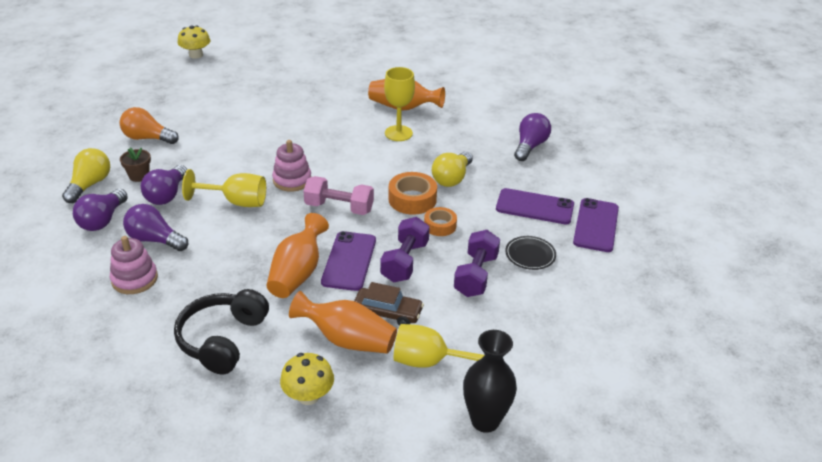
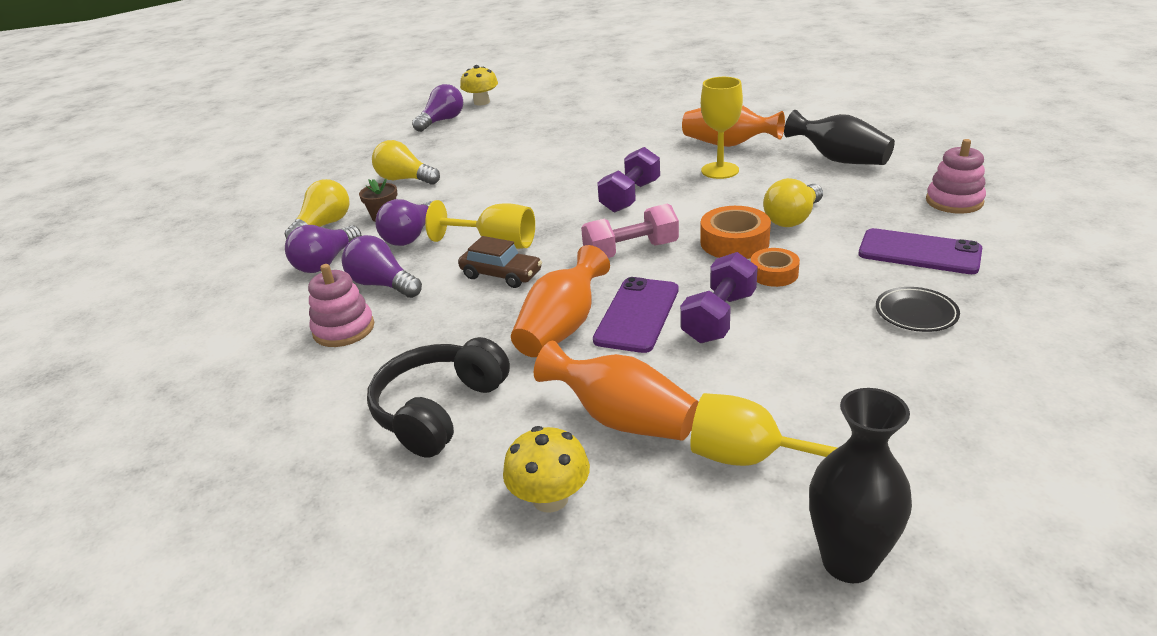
camera: 15 degrees right, 5 degrees down
(147, 138) = (405, 179): orange light bulb -> yellow light bulb
(292, 180) = (572, 221): pink stacking toy -> pink stacking toy (954, 201)
(339, 208) = (631, 251): pink dumbbell -> pink dumbbell turned 45 degrees counterclockwise
(388, 313) = (688, 384): brown car -> brown car (501, 275)
(476, 275) = (829, 338): purple dumbbell -> purple dumbbell (630, 196)
(484, 124) = (839, 160): none -> black vase
(530, 146) = (907, 182): purple light bulb -> purple light bulb (442, 121)
(596, 225) = (1021, 276): purple phone -> none

